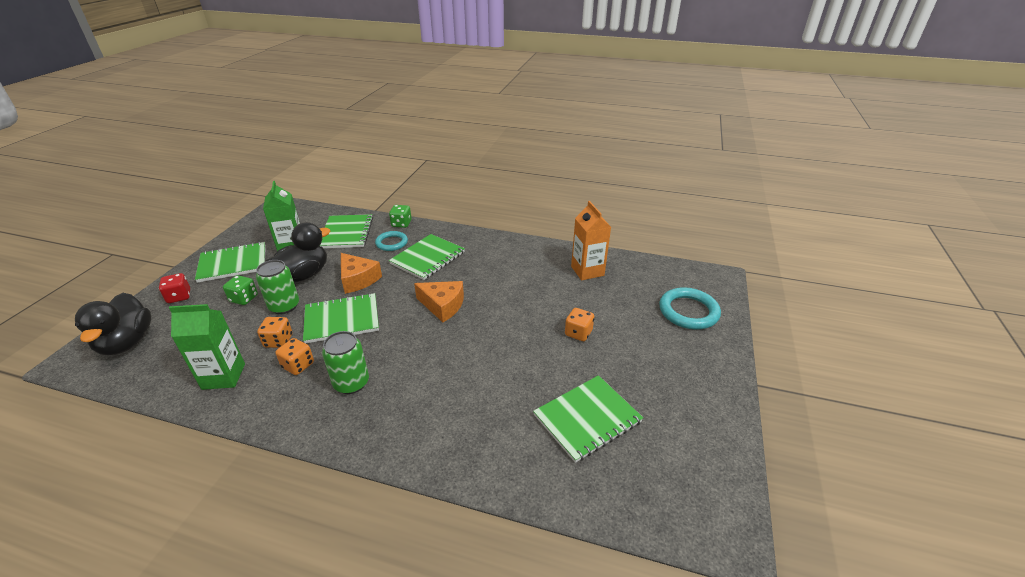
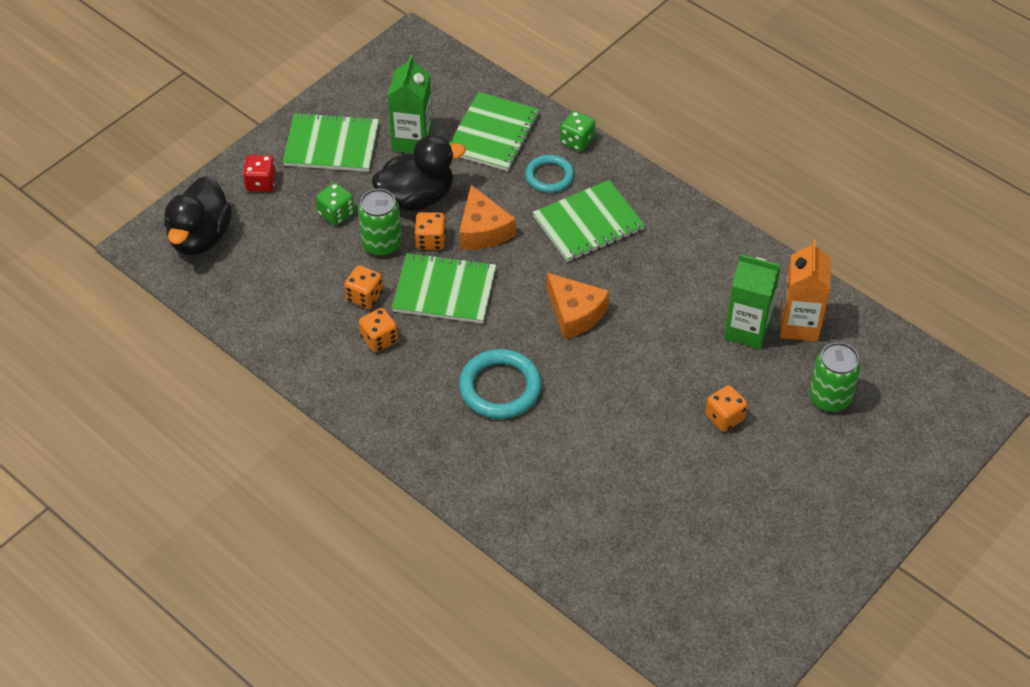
camera: 25 degrees right, 15 degrees up
(223, 376) = (298, 324): green carton -> green carton (747, 330)
(322, 294) = (431, 241): none -> orange dice
(351, 383) = (430, 385): green can -> green can (829, 398)
(587, 418) = (667, 526): green notebook -> none
(688, 311) = (892, 440): turquoise ring -> turquoise ring (500, 388)

